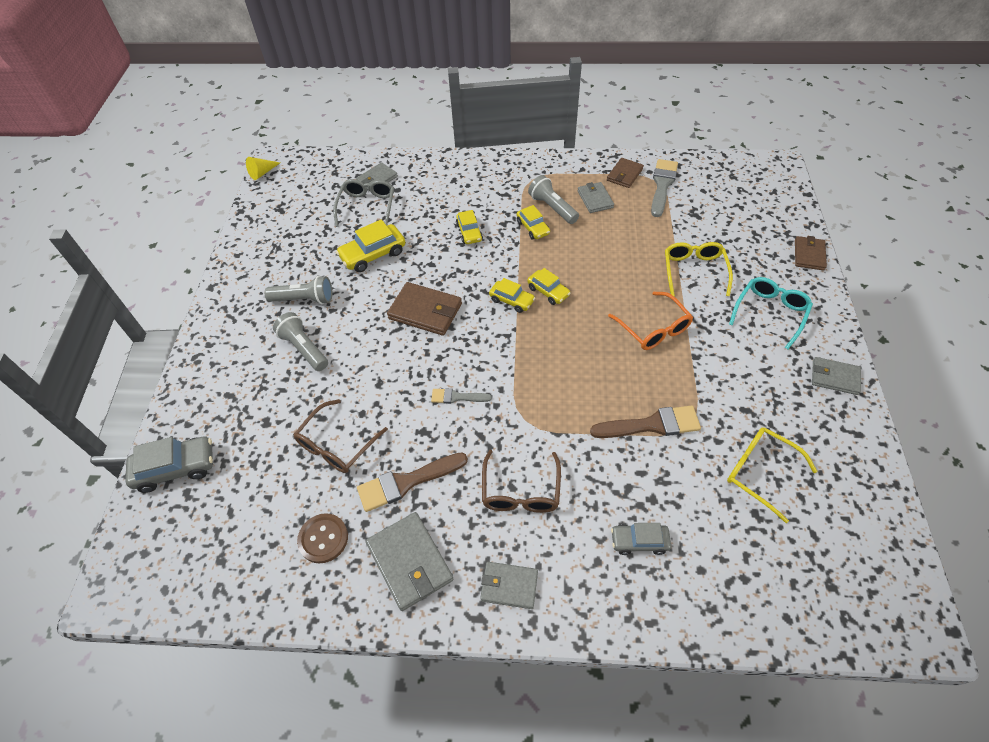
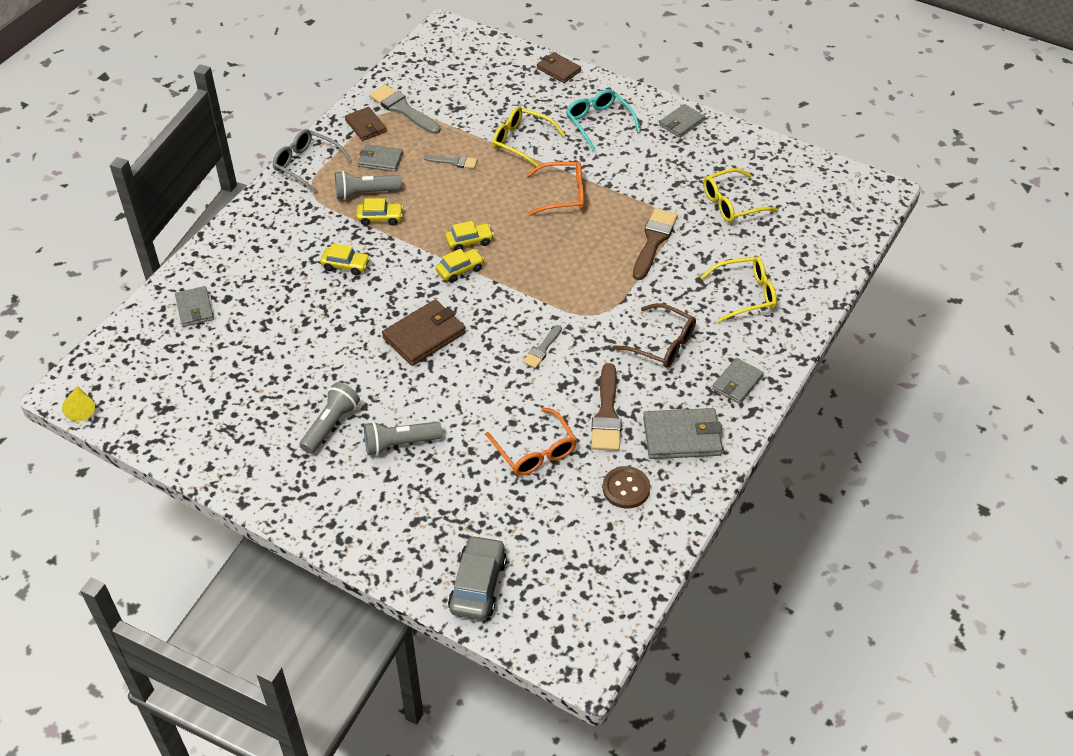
camera: 65 degrees left, 5 degrees down
(337, 445) = (535, 451): brown glasses -> orange glasses
(367, 207) = (233, 331): grey glasses -> grey glasses (306, 165)
(373, 254) = (312, 349): yellow car -> none
(631, 241) = (454, 162): none -> grey brush
(639, 541) = (745, 294): grey car -> yellow glasses

